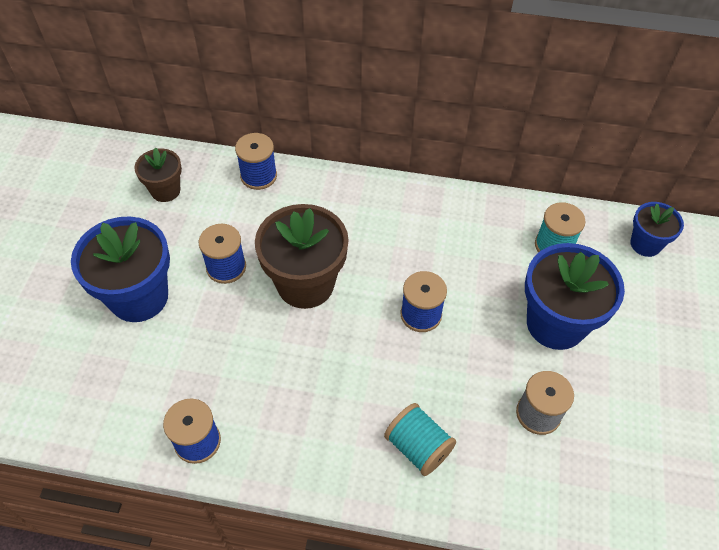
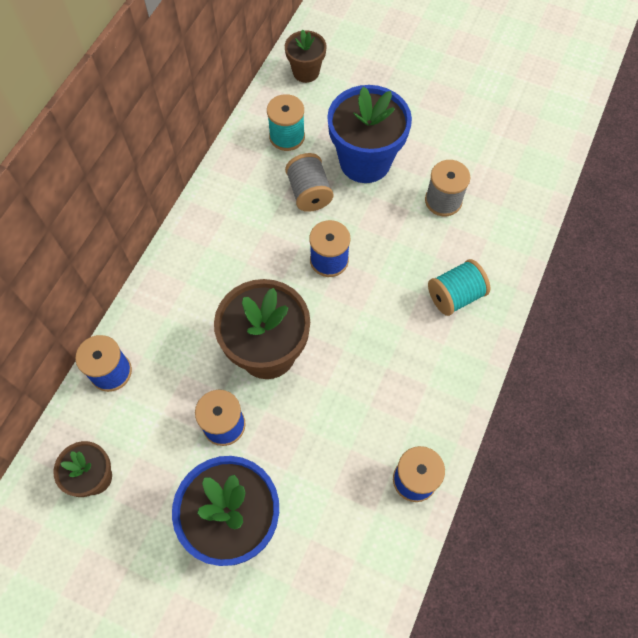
camera: 75 degrees left, 10 degrees up
(493, 280) = (309, 193): none -> grey spool
(645, 244) = (306, 72): blue flower pot -> brown flower pot

